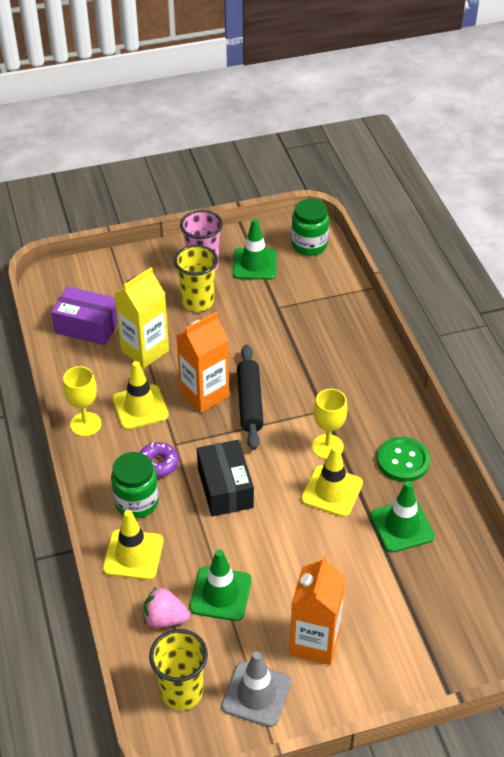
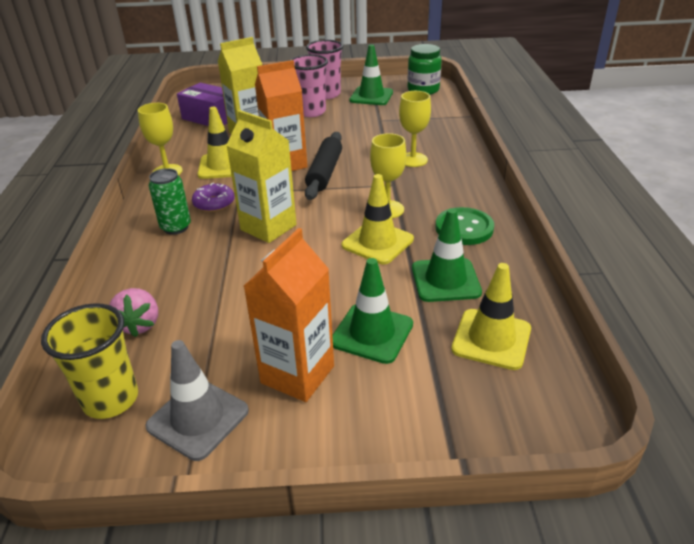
camera: 15 degrees right, 10 degrees down
(133, 555) = (145, 266): yellow traffic cone -> yellow traffic cone (491, 339)
(136, 502) = (176, 227): green jar -> green can
(165, 619) = (140, 324): pink strawberry -> pink strawberry turned 120 degrees counterclockwise
(197, 302) = (311, 112): yellow cup -> pink cup
(220, 594) = (213, 311): green traffic cone -> green traffic cone (372, 333)
(225, 488) = (268, 227): black box -> yellow carton
(331, 370) = (413, 160): none -> yellow goblet

